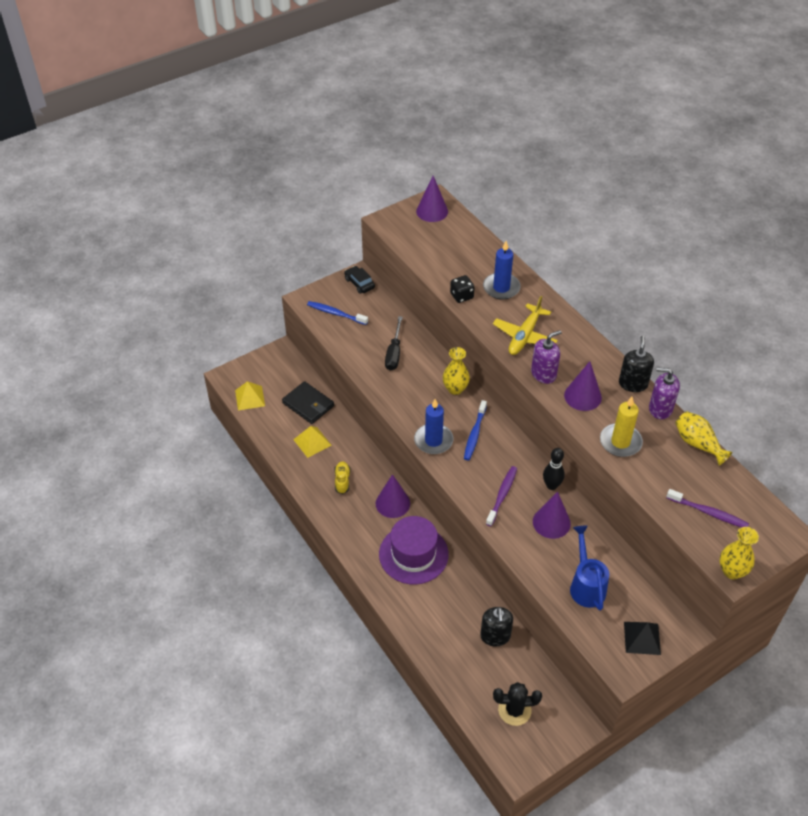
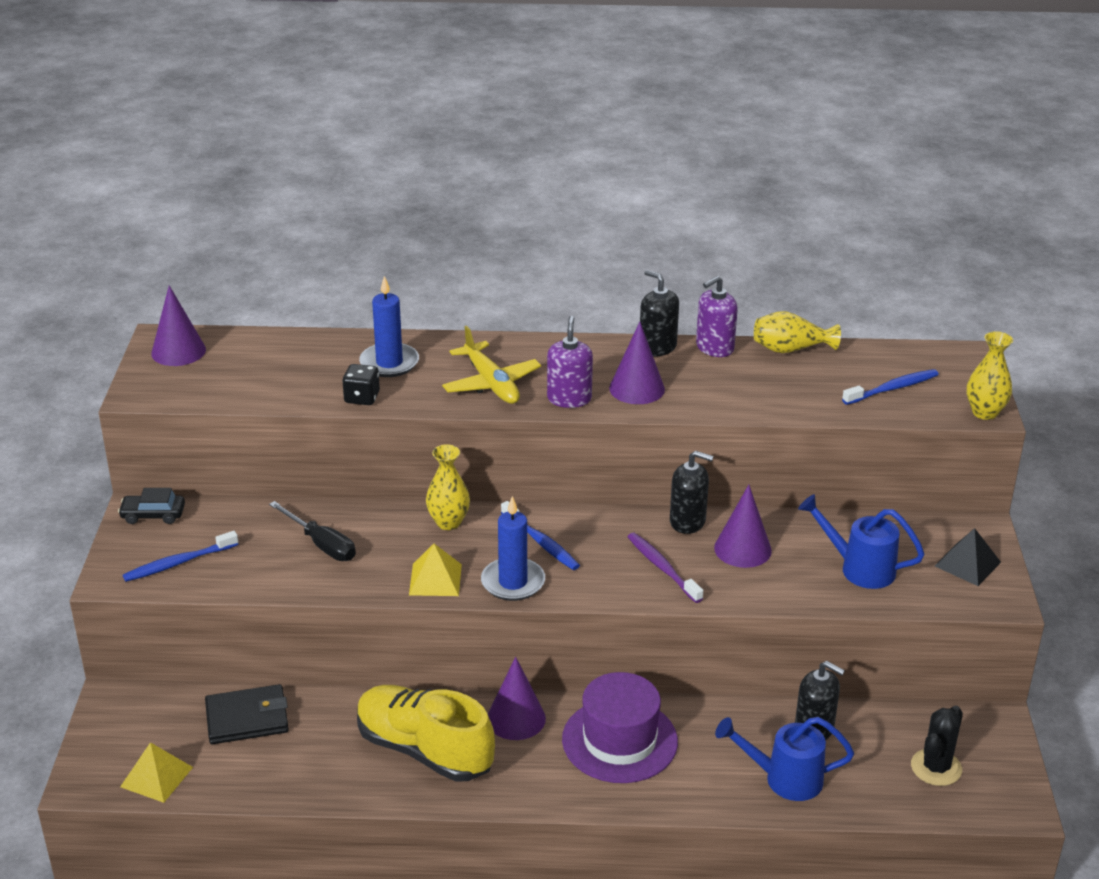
camera: 55 degrees left, 15 degrees down
(312, 442) = (321, 748): yellow pyramid -> yellow pyramid (435, 579)
(342, 481) = (424, 750): yellow shoe -> yellow shoe, size x2.40
(446, 641) = (784, 779): none -> blue watering can
(551, 485) = (687, 521): black bowling pin -> black soap dispenser
(620, 442) = (734, 396): yellow candle -> none
(708, 512) = (892, 388): purple toothbrush -> blue toothbrush

